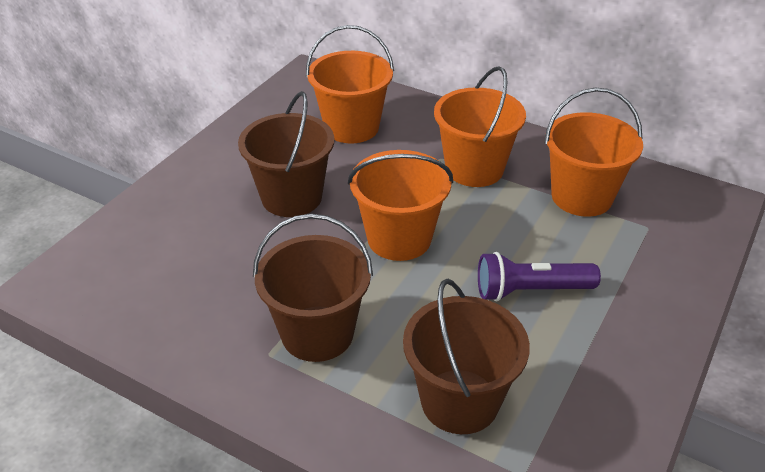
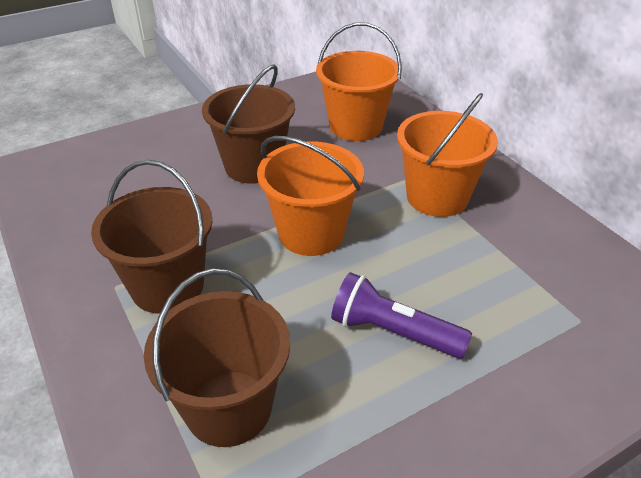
camera: 30 degrees right, 0 degrees up
(581, 197) = (528, 262): orange bucket -> none

